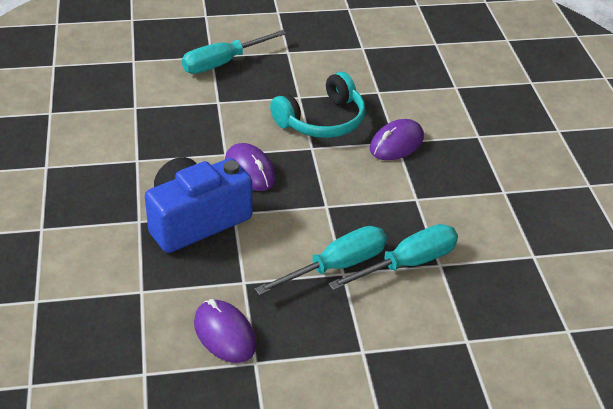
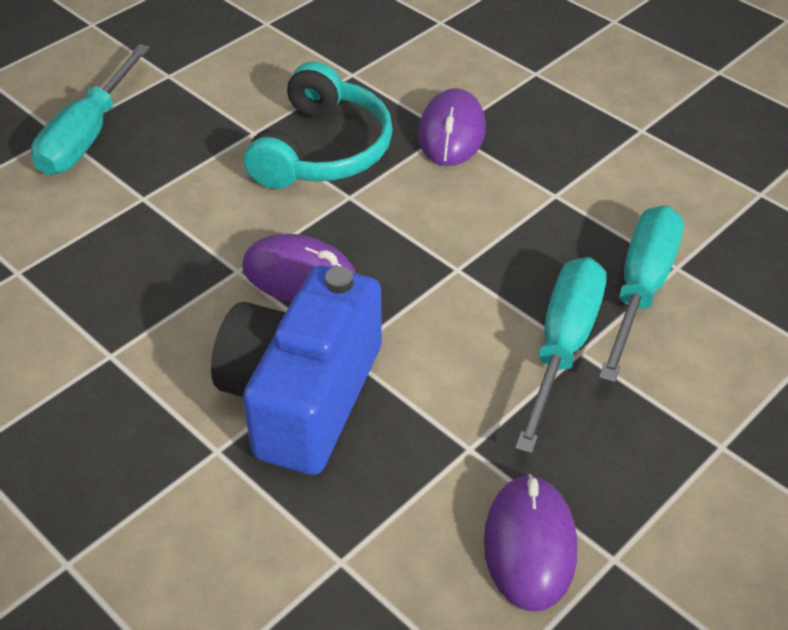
camera: 35 degrees left, 5 degrees up
(224, 334) = (529, 545): purple mouse -> purple mouse turned 75 degrees clockwise

